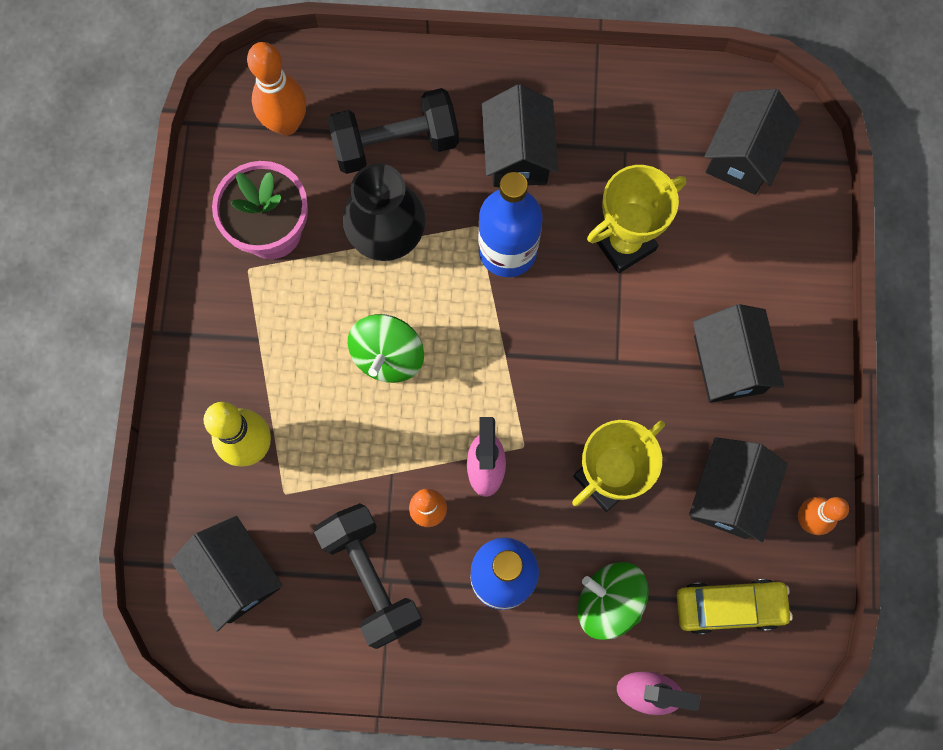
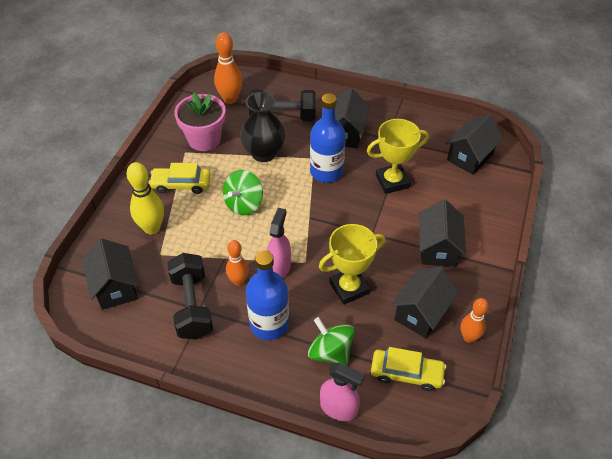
camera: 15 degrees right, 25 degrees down
(267, 342) = (181, 184): none -> yellow car

